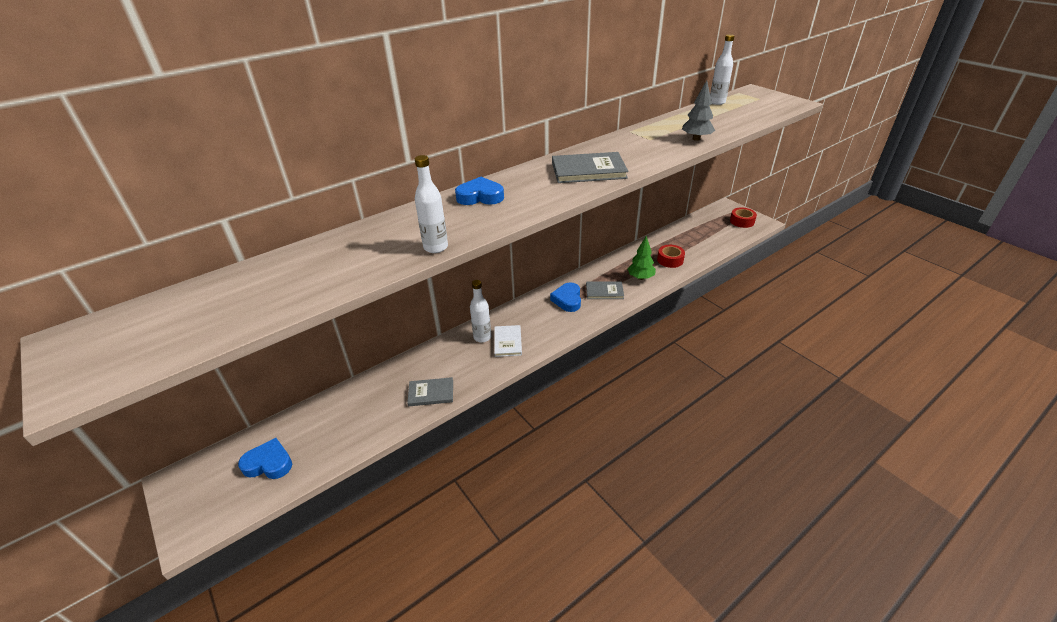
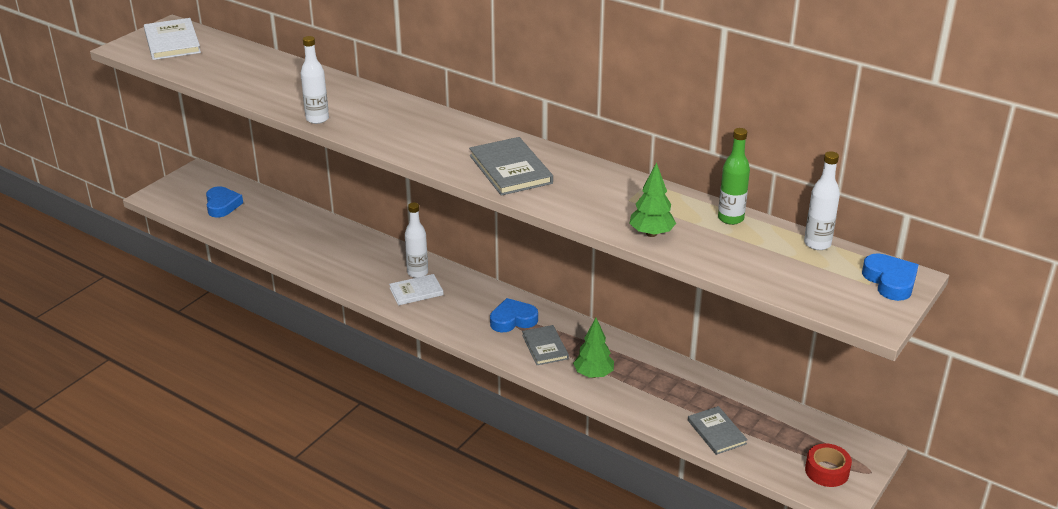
camera: 70 degrees right, 5 degrees down
(116, 340) = (172, 42): none -> white book
(431, 393) = (324, 262): grey book -> grey book (717, 432)
(480, 196) = (420, 120): blue heart -> blue heart (890, 281)
(670, 260) = (654, 398): red tape -> none
(683, 117) = (730, 218): none -> green bottle
(696, 139) = (651, 233): grey tree -> green tree

